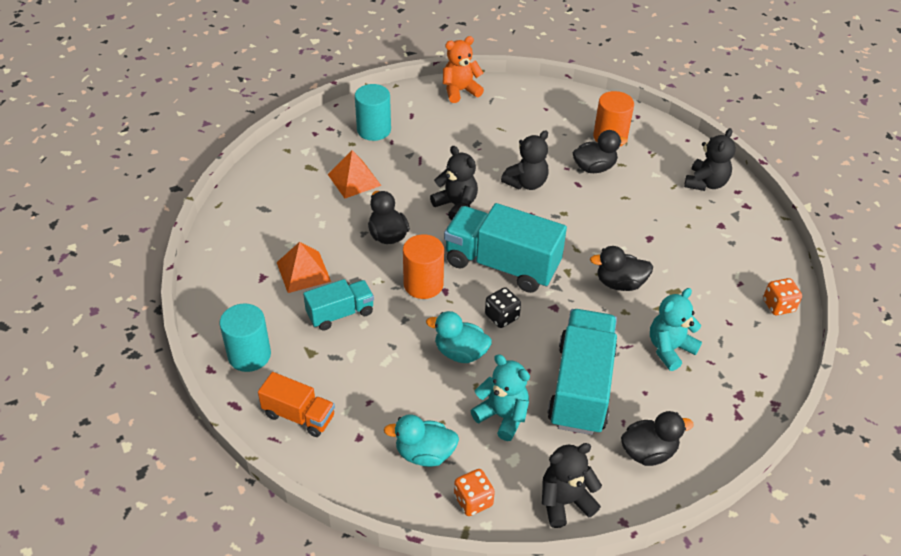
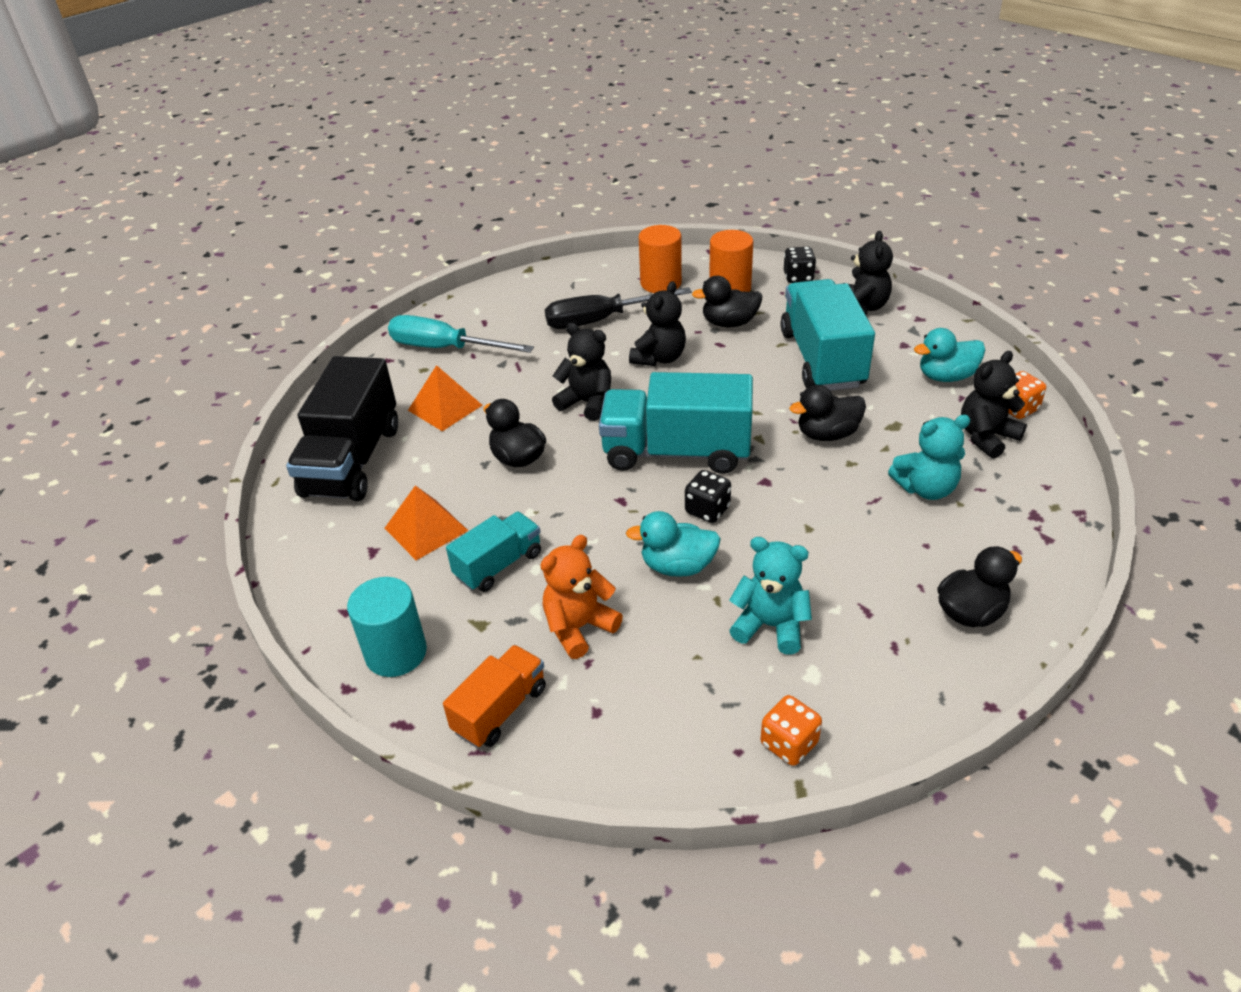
camera: 15 degrees left, 5 degrees down
(274, 204) = (352, 460): none -> black truck
(299, 416) = (500, 710): orange truck -> orange truck turned 60 degrees counterclockwise
(374, 130) = (445, 348): turquoise cylinder -> turquoise screwdriver
(423, 284) = (590, 501): orange cylinder -> orange cylinder (660, 283)
(424, 454) = (694, 704): turquoise duck -> turquoise duck (946, 376)
(460, 91) = (531, 284): orange teddy bear -> orange teddy bear (579, 627)
(498, 138) = (601, 320): none -> black screwdriver
(565, 502) = (905, 706): black teddy bear -> black teddy bear (986, 437)
(581, 387) = (848, 562): turquoise truck -> turquoise truck (822, 359)
(594, 168) = (729, 323): black duck -> black duck turned 150 degrees counterclockwise
(669, 142) = (798, 277): none -> black dice
(669, 349) = (926, 488): turquoise teddy bear -> turquoise teddy bear turned 135 degrees counterclockwise

